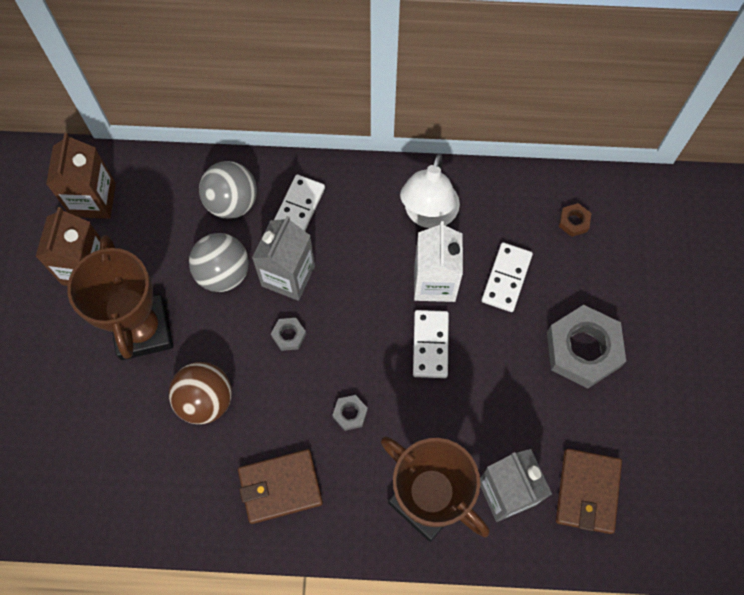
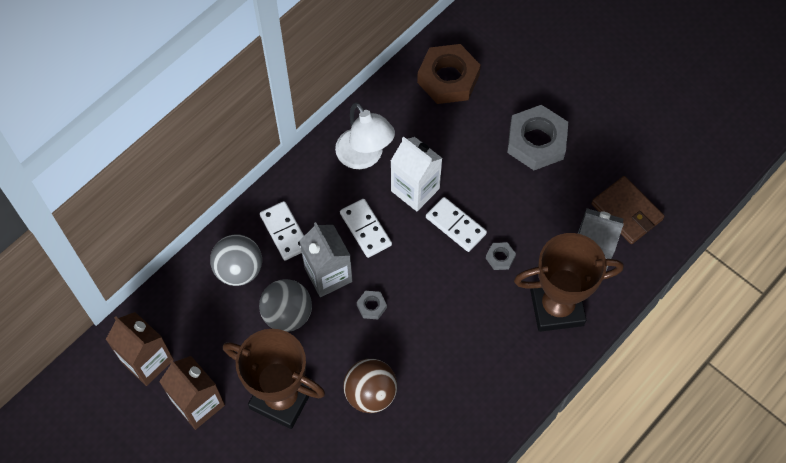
camera: 50 degrees left, 5 degrees down
(280, 487) = (472, 389): brown wallet -> none
(350, 414) = (460, 309): grey nut -> grey nut (500, 257)
(506, 278) = (450, 146): white domino -> white domino (365, 229)
(574, 222) = (448, 78): brown nut -> brown nut, size x2.28

